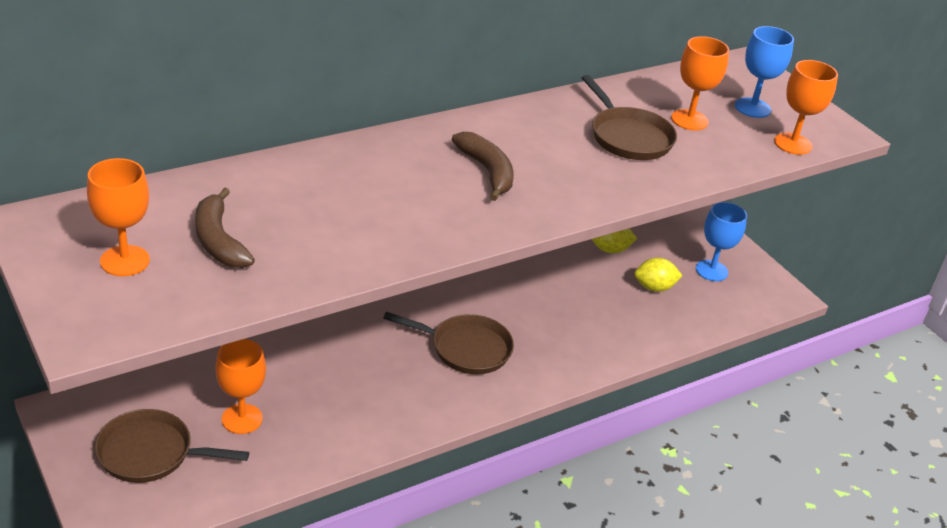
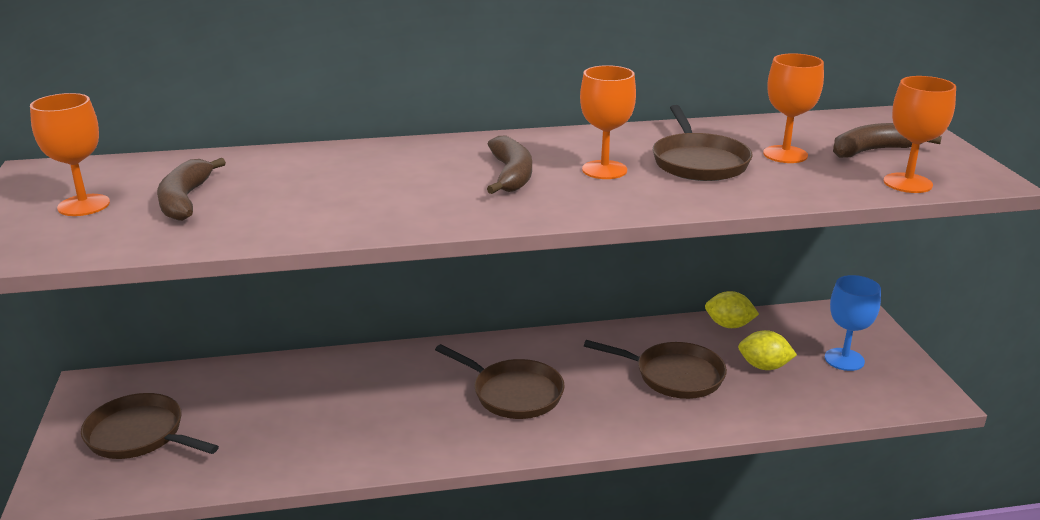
camera: 25 degrees right, 10 degrees down
(242, 419) = (245, 420): orange goblet -> orange goblet (604, 170)
(588, 308) = (674, 375): none -> brown pan
(752, 108) = (874, 151): blue goblet -> brown banana

